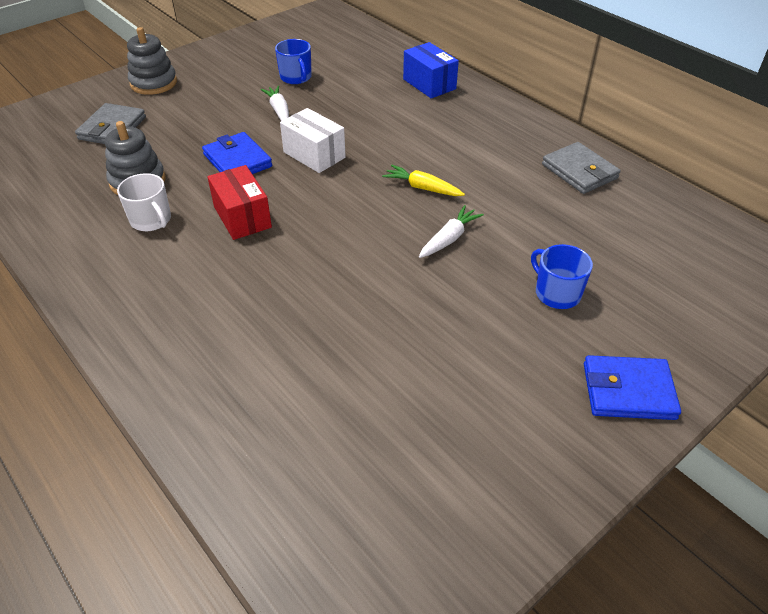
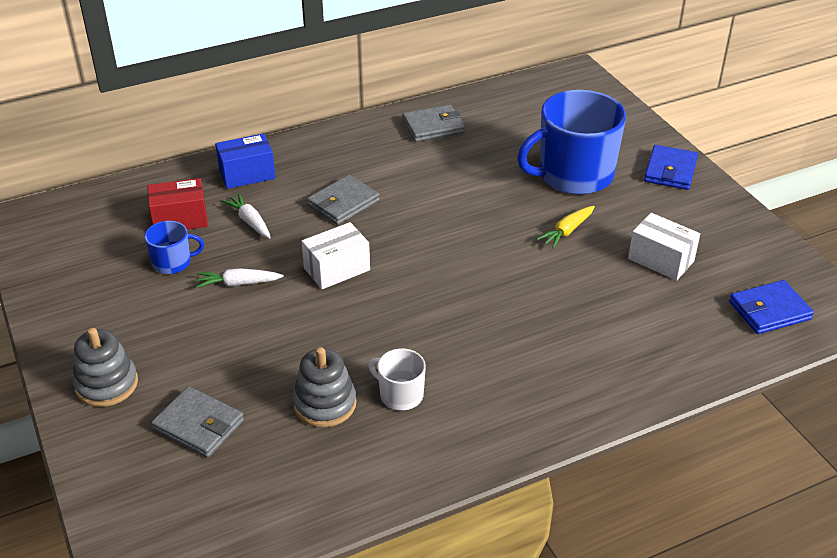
camera: 75 degrees left, 5 degrees down
(151, 220) = (400, 394): white mug -> white mug turned 120 degrees counterclockwise
(237, 161) = (321, 324): blue wallet -> blue wallet (769, 311)
(242, 217) = (420, 329): red box -> red box (180, 219)
(413, 140) = (343, 203): none -> grey wallet
(418, 396) = (661, 260): none -> white box
(422, 188) = (420, 212): yellow carrot -> yellow carrot (567, 231)
(449, 238) = (495, 211): white carrot -> white carrot (250, 221)
(556, 293) = (573, 175): blue mug -> blue mug, size x2.15

